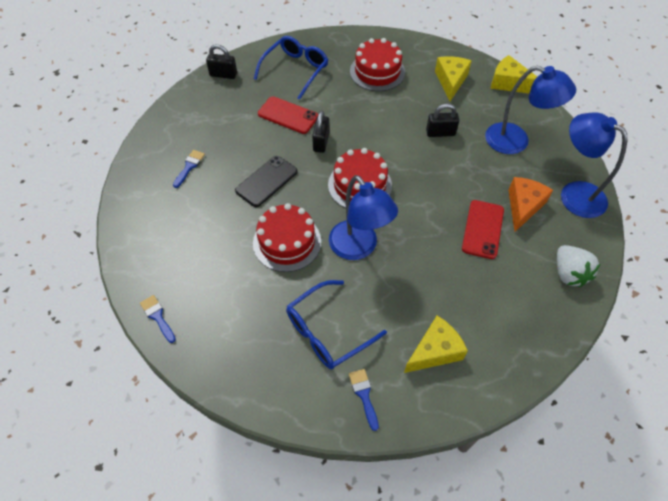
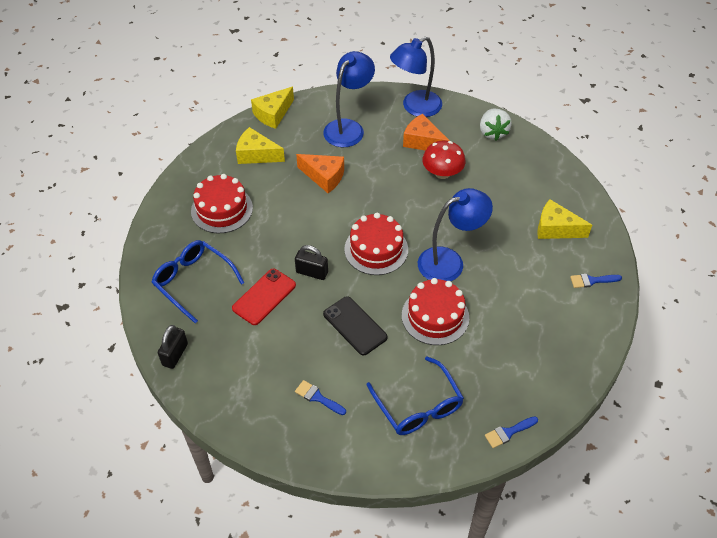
camera: 80 degrees left, 5 degrees down
(326, 332) = (534, 298): blue glasses -> blue glasses (419, 407)
(434, 351) = (555, 228): yellow cheese -> yellow cheese turned 45 degrees counterclockwise
(440, 133) = (324, 177): black padlock -> orange cheese
(482, 229) = (442, 173): red phone -> red mushroom
(569, 273) = (492, 132): white strawberry -> white strawberry turned 90 degrees clockwise

